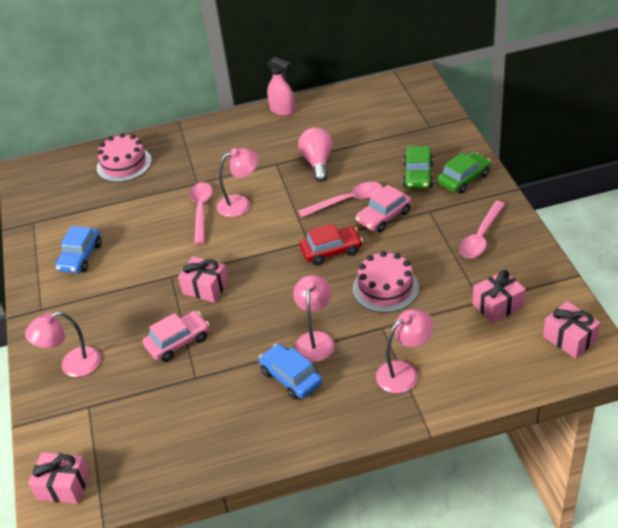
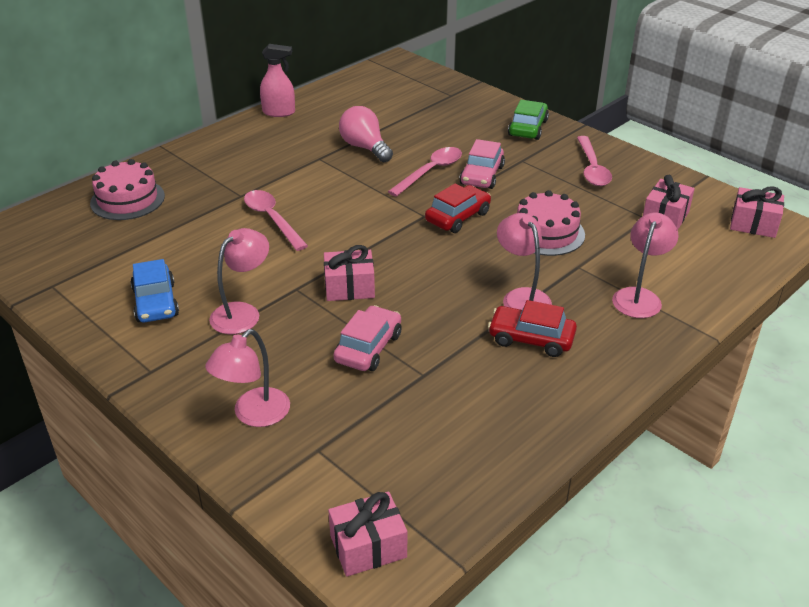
camera: 35 degrees left, 5 degrees down
(241, 203) = (313, 201): pink lamp -> pink lamp (242, 313)
(291, 377) = (531, 339): blue car -> red car
(418, 175) = (481, 135): green car -> none

